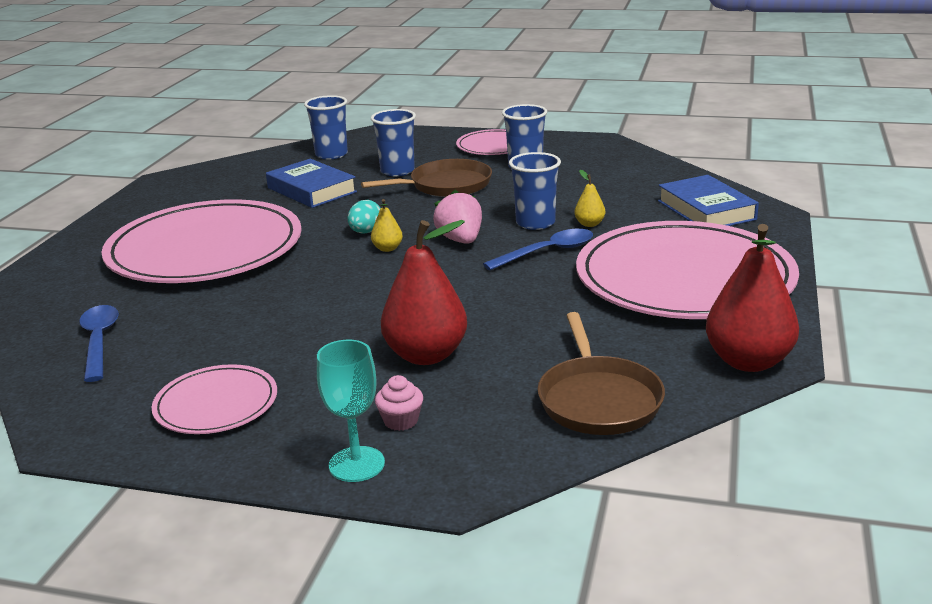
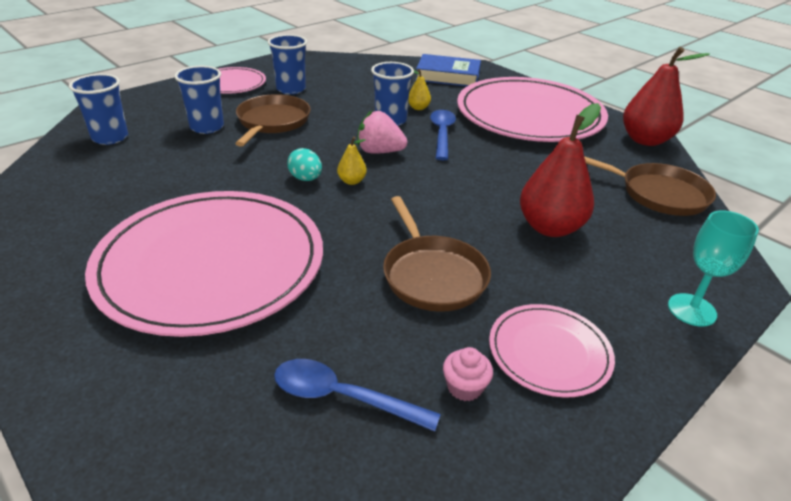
camera: 60 degrees left, 10 degrees up
(277, 326) = (432, 275): none -> brown pan
(311, 190) = (173, 171): blue book -> none
(401, 421) = (640, 270): pink cupcake -> pink cupcake (464, 387)

